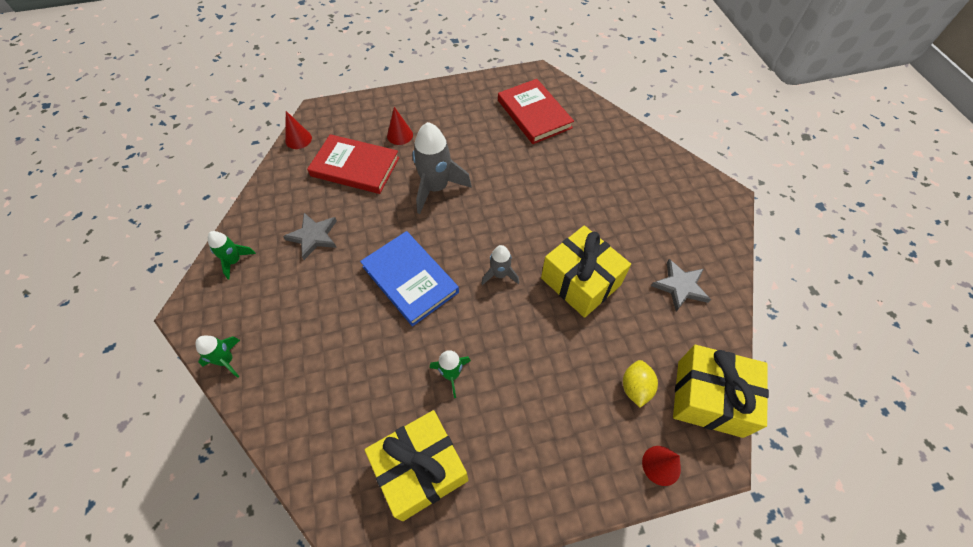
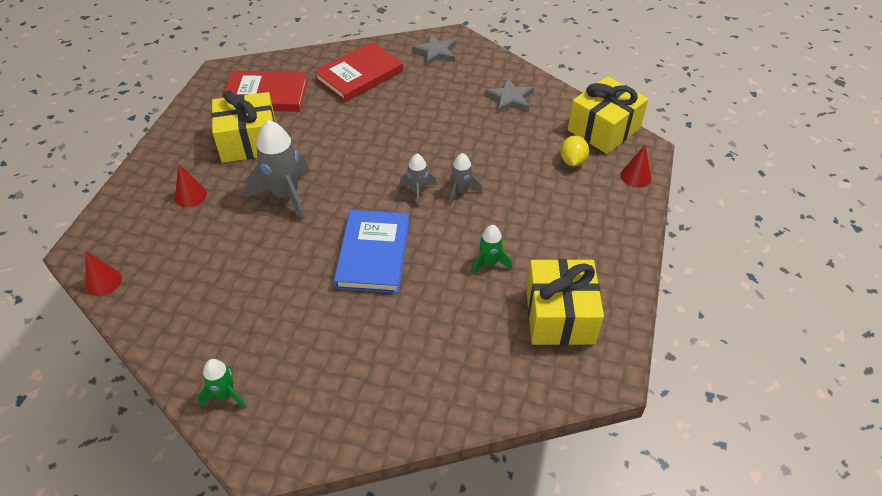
camera: 60 degrees left, 10 degrees down
(226, 360) = (350, 436): green rocket -> none
(313, 236) = (256, 312): grey star -> grey star (436, 52)
(355, 167) = (196, 246): red book -> red book (359, 75)
(410, 279) = (373, 254): blue book -> blue book turned 75 degrees counterclockwise
(523, 307) = (461, 191): none -> grey rocket
(580, 281) = (464, 148): yellow gift -> yellow gift (249, 142)
(635, 387) = (572, 161): yellow lemon -> yellow lemon turned 60 degrees clockwise

